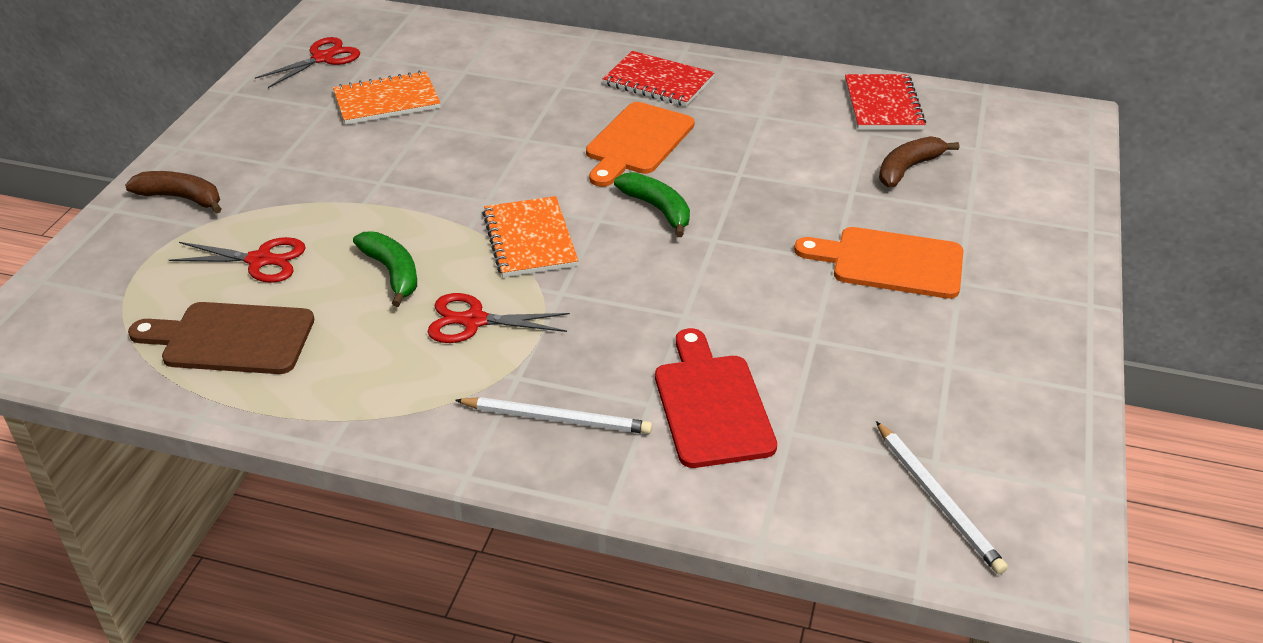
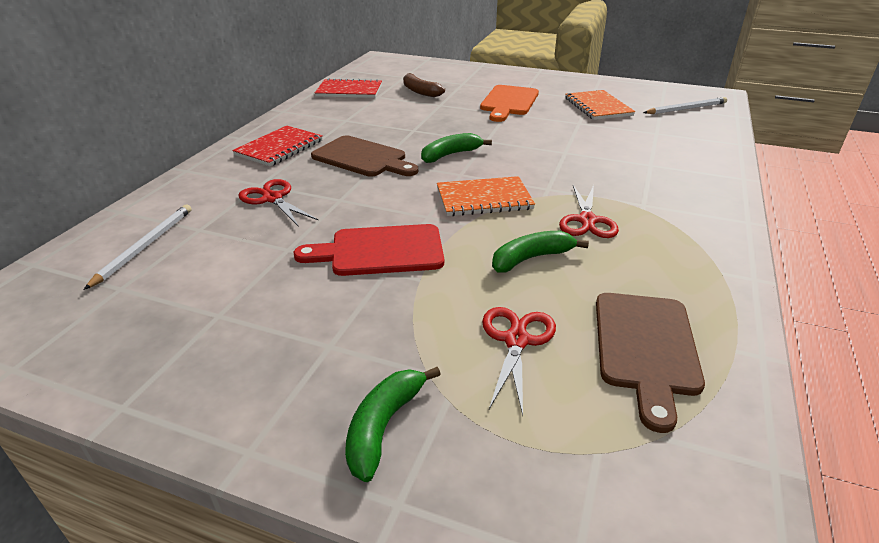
camera: 85 degrees left, 5 degrees down
(181, 198) = (384, 426): brown banana -> green banana
(323, 58) = (89, 327): red scissors -> red scissors (272, 198)
(387, 101) = (229, 273): orange notebook -> orange notebook (598, 107)
(557, 419) = (678, 191): white pencil -> white pencil (145, 246)
(637, 142) = (362, 158): orange cutting board -> brown cutting board
(711, 404) = (643, 149): red cutting board -> red cutting board (380, 251)

